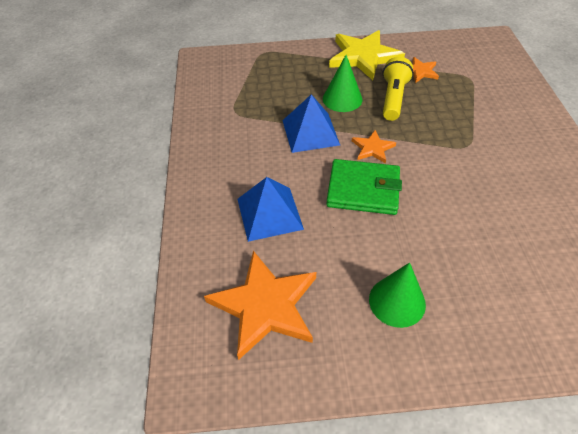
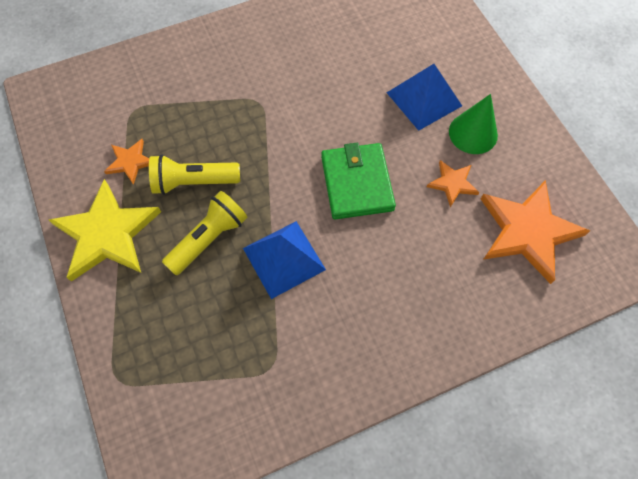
camera: 110 degrees left, 15 degrees up
(269, 213) = (424, 263): blue pyramid -> blue pyramid (424, 99)
(342, 99) = (209, 239): green cone -> yellow flashlight
(372, 148) = (291, 187): orange star -> orange star (452, 183)

